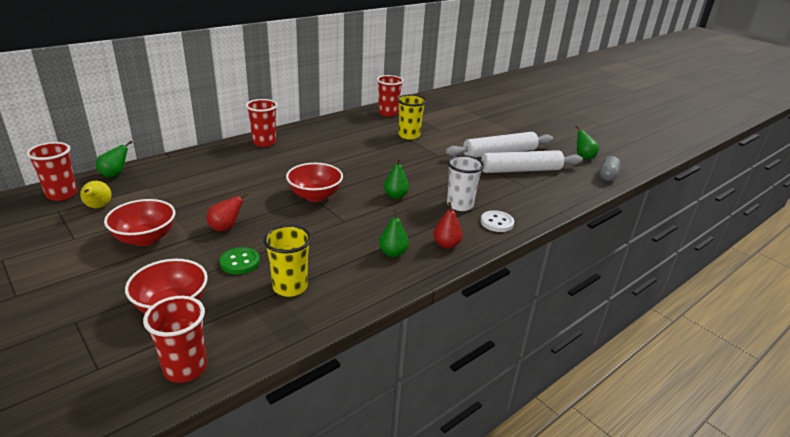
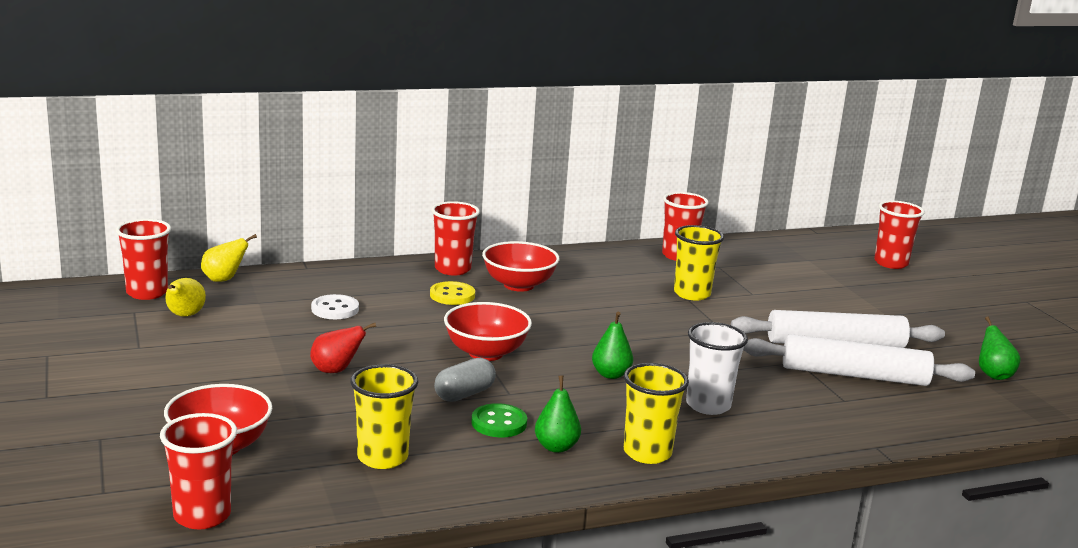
camera: 20 degrees right, 10 degrees down
(115, 174) = (224, 279): green pear -> yellow pear
(145, 238) = (225, 363): red bowl -> red bowl (518, 285)
(240, 262) = (332, 415): green button -> green button (499, 423)
(273, 160) = (452, 295): none -> yellow button
(446, 244) = (647, 453): red pear -> yellow cup
(495, 101) = (891, 263): none -> red cup
(497, 222) = (753, 440): white button -> white button (335, 309)
(607, 176) = (1016, 411): grey capsule -> grey capsule (464, 394)

